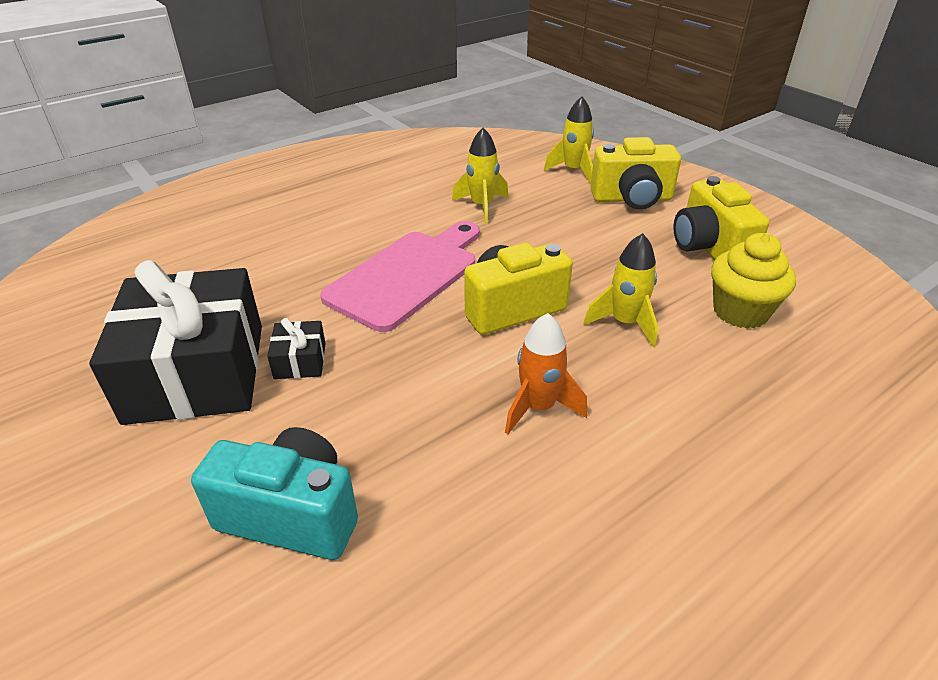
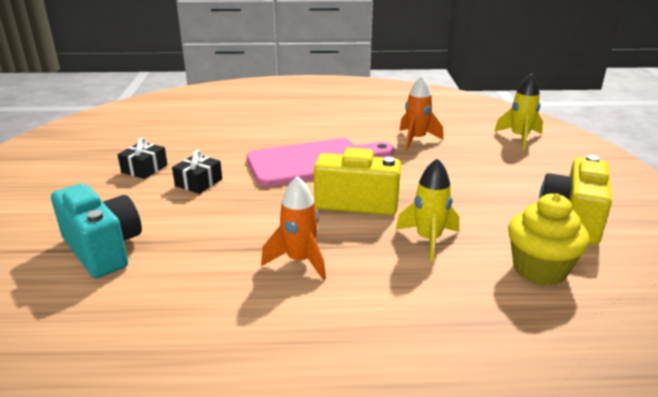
camera: 35 degrees right, 10 degrees down
(197, 372) = (144, 169): black gift -> black gift, size x0.40
(482, 206) = (416, 139): yellow rocket -> orange rocket
(632, 199) = (545, 168): yellow camera -> none

